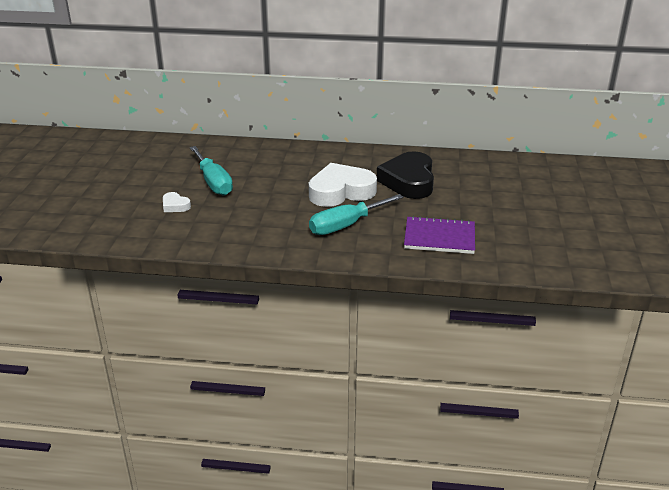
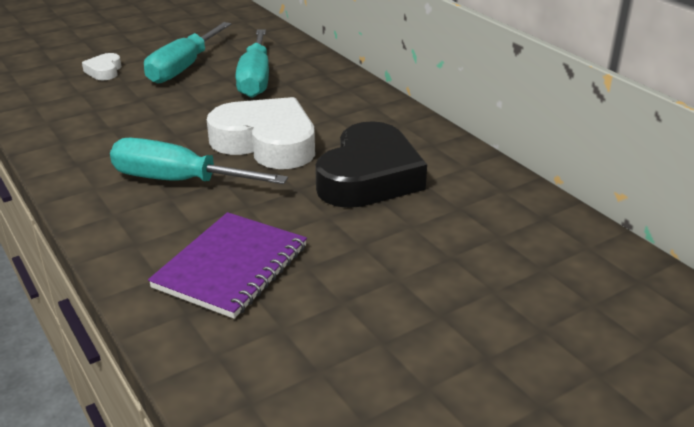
camera: 50 degrees right, 0 degrees up
(264, 169) = (255, 79): none -> turquoise screwdriver
(408, 181) = (369, 177): black heart -> black heart turned 150 degrees clockwise
(439, 237) = (231, 267): purple notebook -> purple notebook turned 60 degrees clockwise

